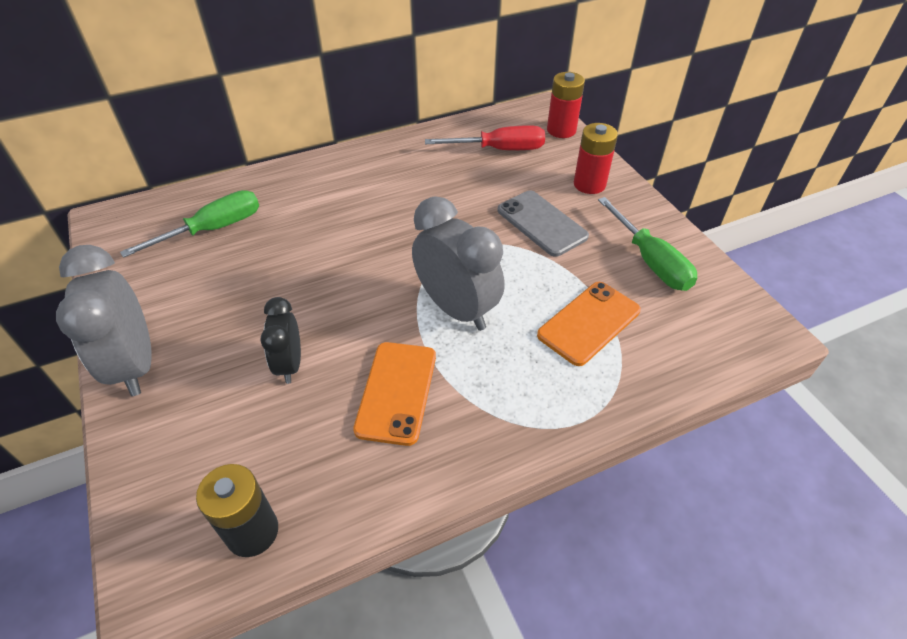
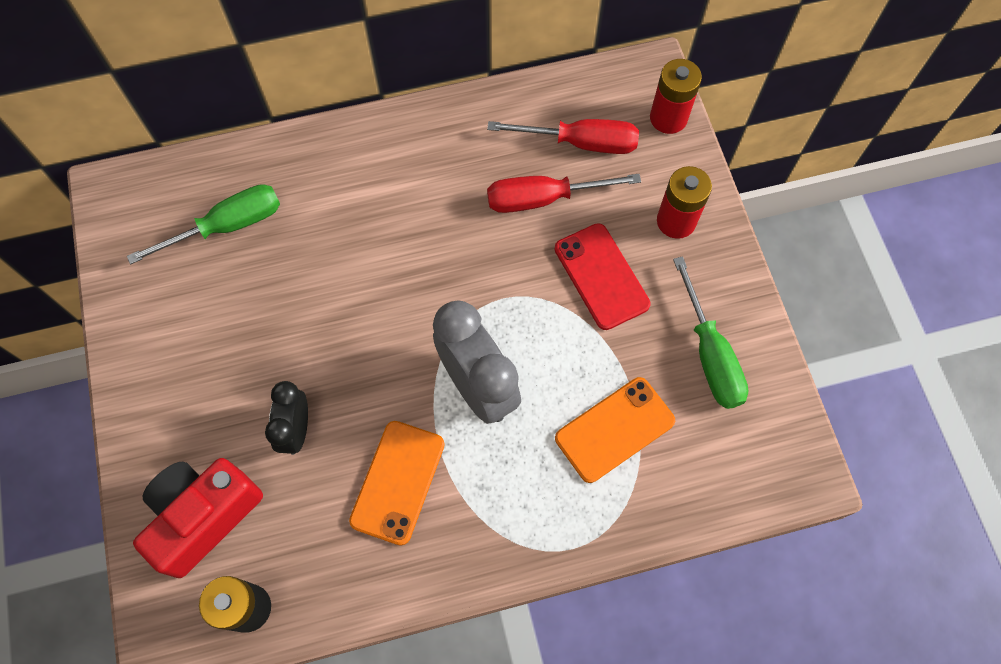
camera: 10 degrees right, 20 degrees up
(135, 365) = (145, 404): grey clock -> none
(198, 451) = (204, 516): none -> red camera
(479, 183) = (543, 199): none -> red screwdriver
(541, 223) = (601, 276): grey phone -> red phone

